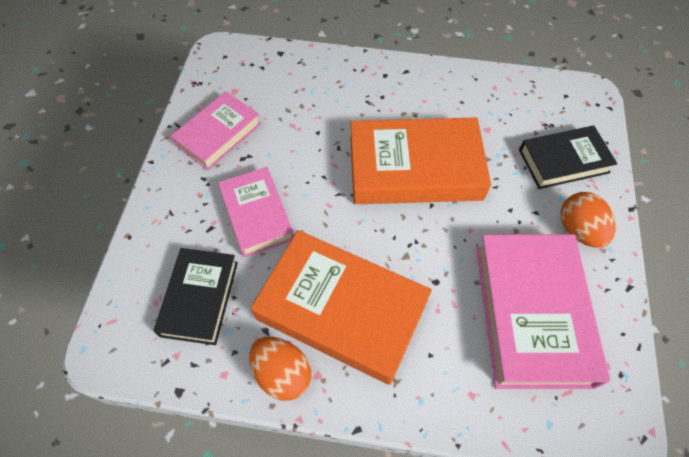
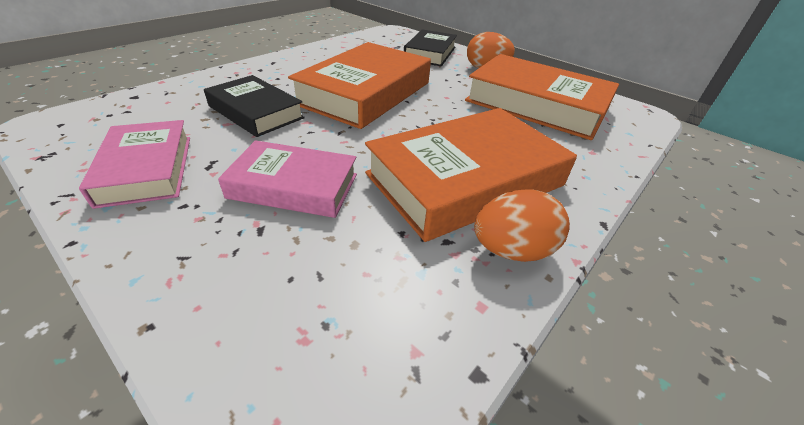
camera: 60 degrees left, 20 degrees down
(199, 298) = (349, 283): black book -> black book (256, 112)
(532, 313) = (536, 105): pink book -> orange book

